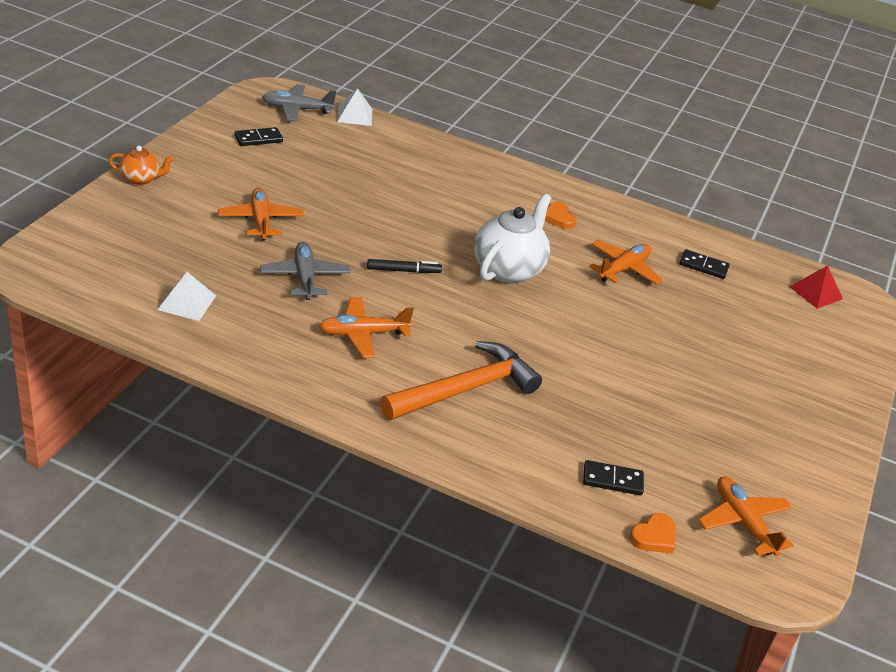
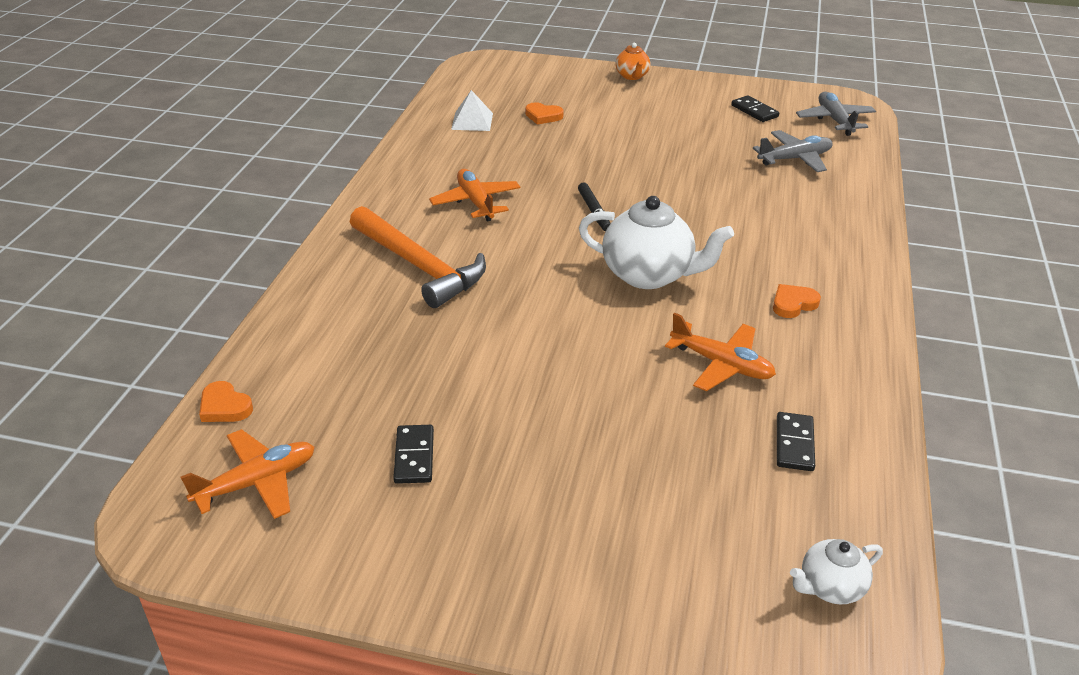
camera: 85 degrees right, 0 degrees up
(201, 254) = (543, 116): none -> orange heart
(260, 221) = (616, 132): orange plane -> none
(305, 278) = (543, 164): grey plane -> grey plane (794, 159)
(354, 115) = (865, 150): white pyramid -> none
(612, 480) = (307, 372): black domino -> black domino (414, 456)
(816, 292) = (830, 587): red pyramid -> white teapot

